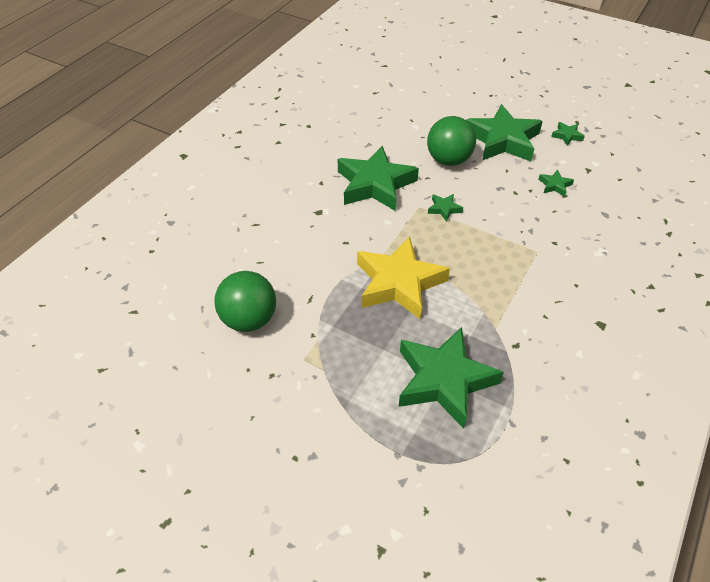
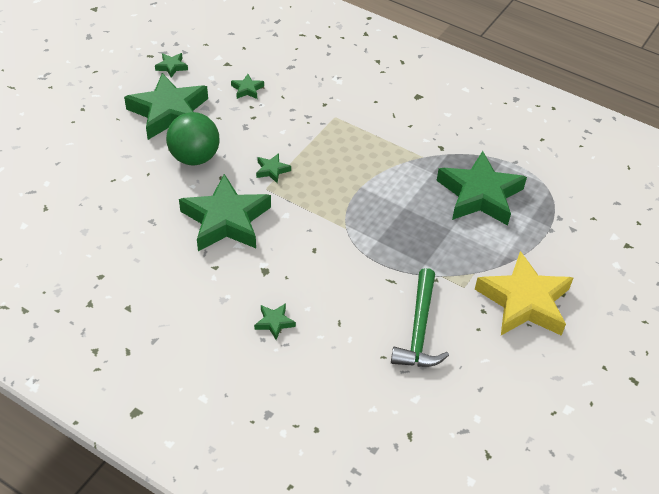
camera: 90 degrees left, 0 degrees up
(249, 320) = (419, 329): green ball -> green hammer
(261, 220) = (274, 322): none -> green star
(399, 283) = (372, 213): yellow star -> yellow star (524, 301)

